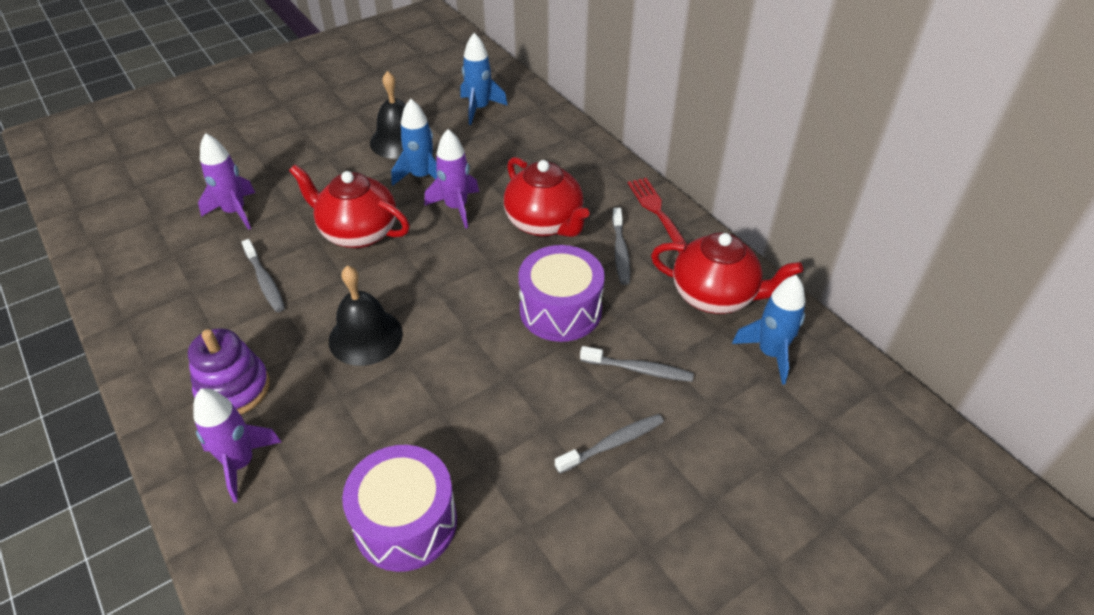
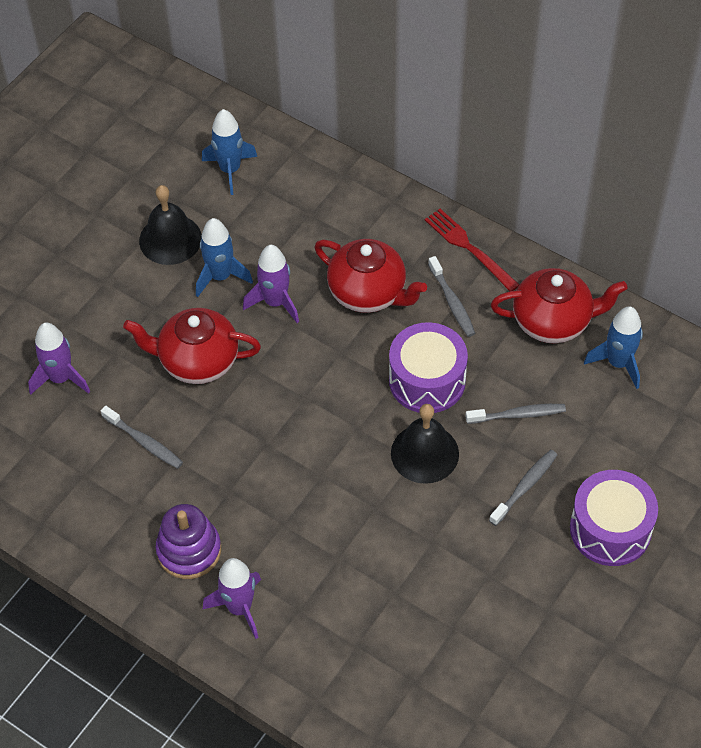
camera: 20 degrees left, 10 degrees up
(365, 336) = (271, 464): black bell -> black bell (424, 453)
(405, 522) = (398, 604): purple drum -> purple drum (610, 529)

